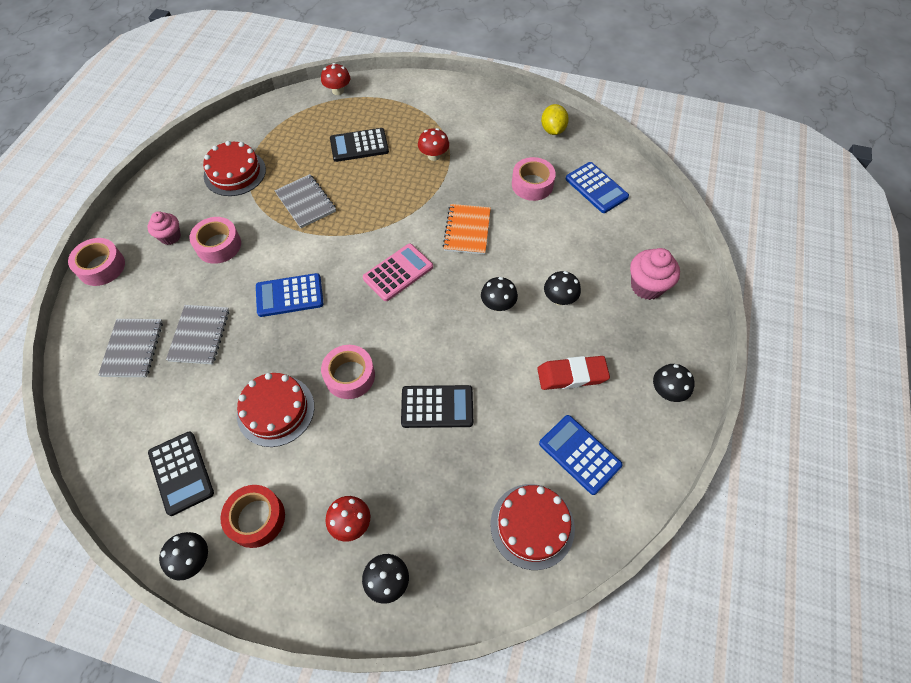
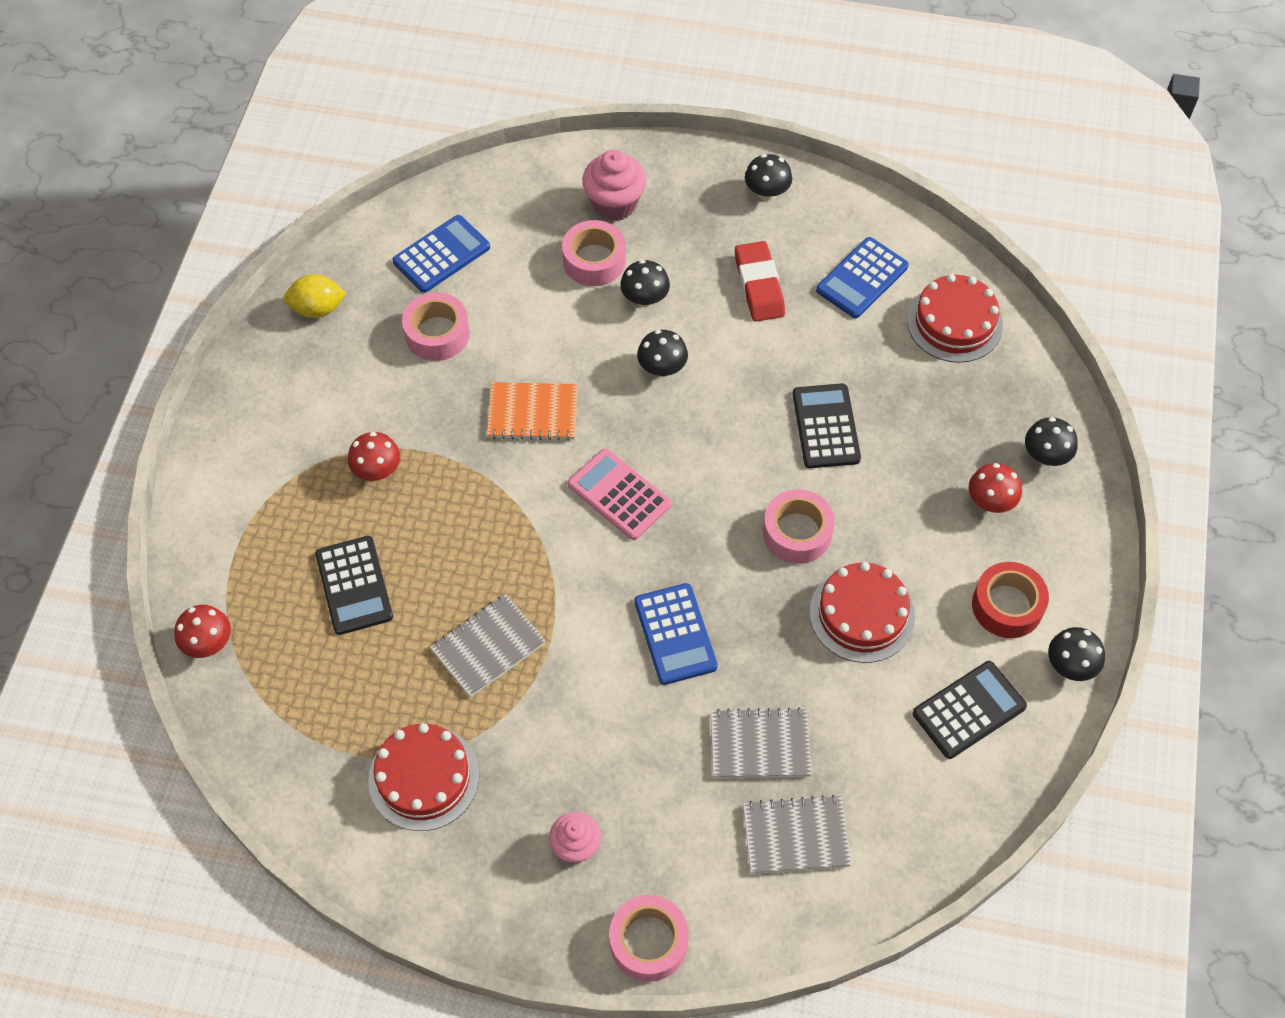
camera: 95 degrees left, 0 degrees up
(218, 245) = (588, 762): pink tape -> pink tape (594, 260)

